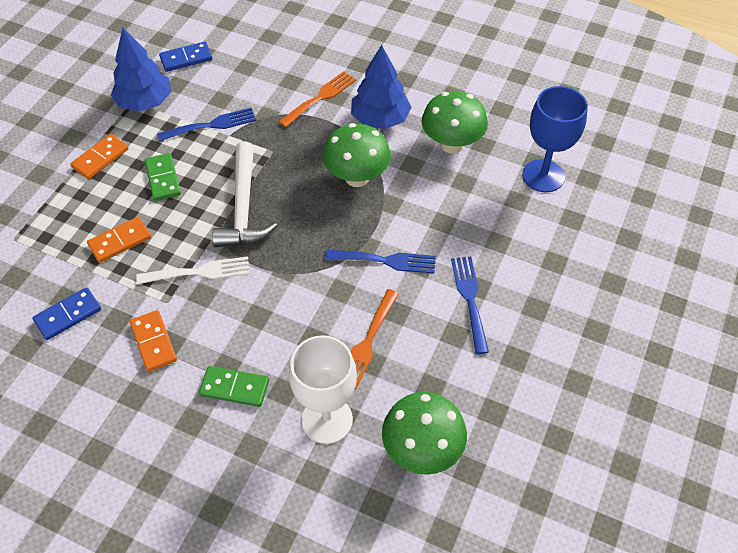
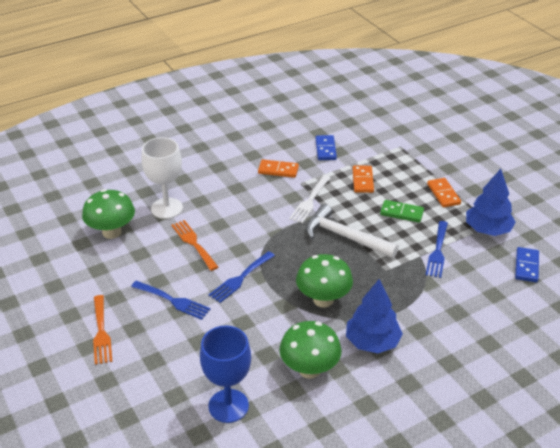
camera: 125 degrees right, 15 degrees down
(234, 388) = (220, 186): green domino -> none
(320, 97) = (424, 320): orange fork -> orange fork (101, 332)

